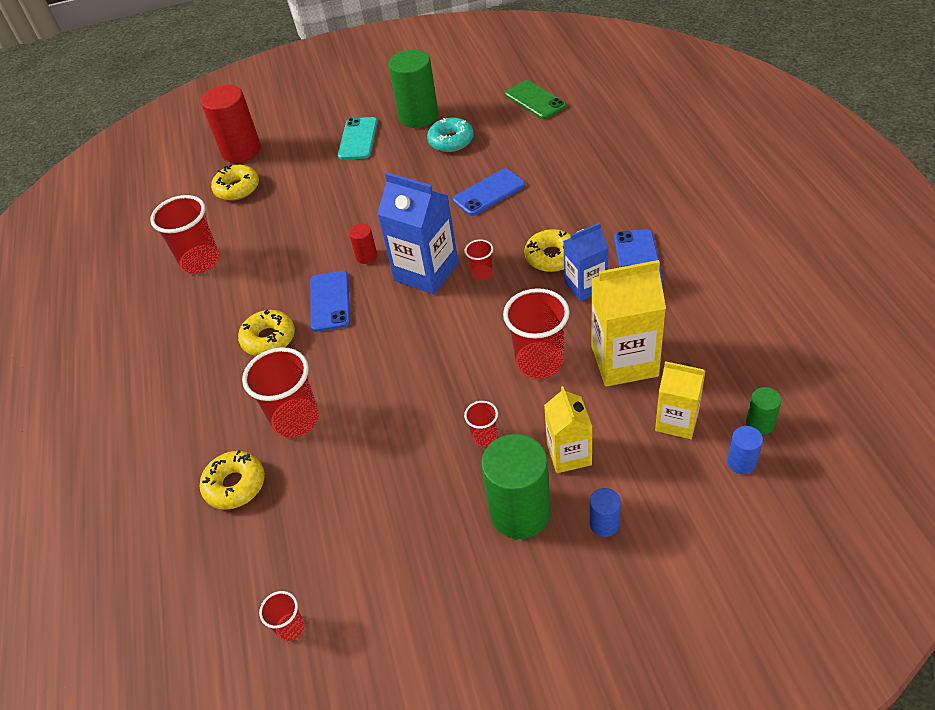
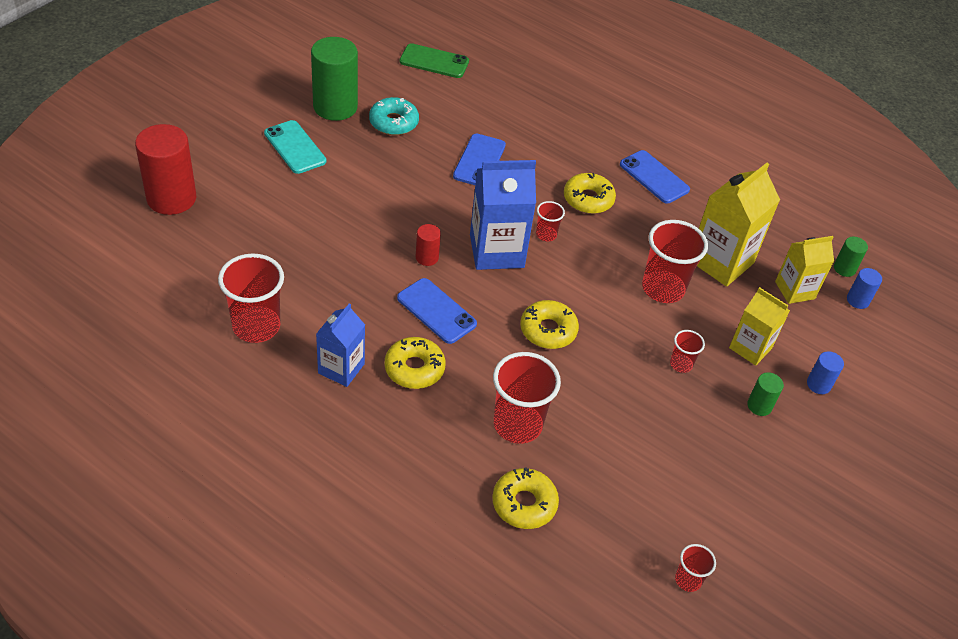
camera: 50 degrees left, 0 degrees up
(237, 188) = (213, 239): yellow donut -> yellow donut (548, 330)
(520, 512) = (759, 406): green cylinder -> green cylinder, size x0.47
(585, 286) = (637, 214): blue carton -> blue carton (341, 368)

